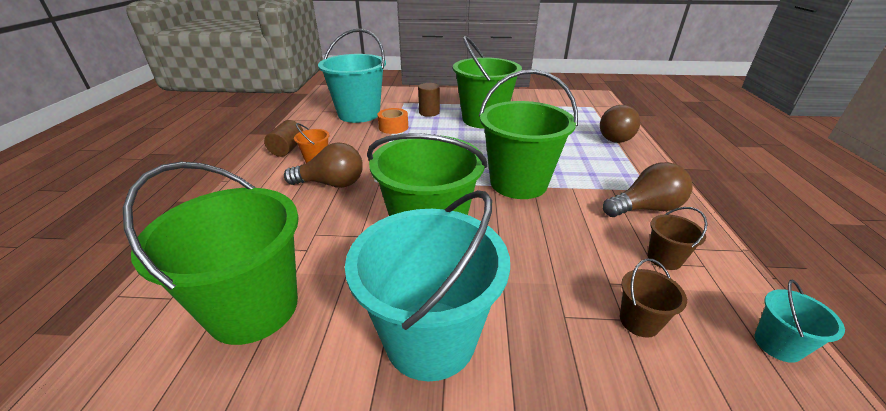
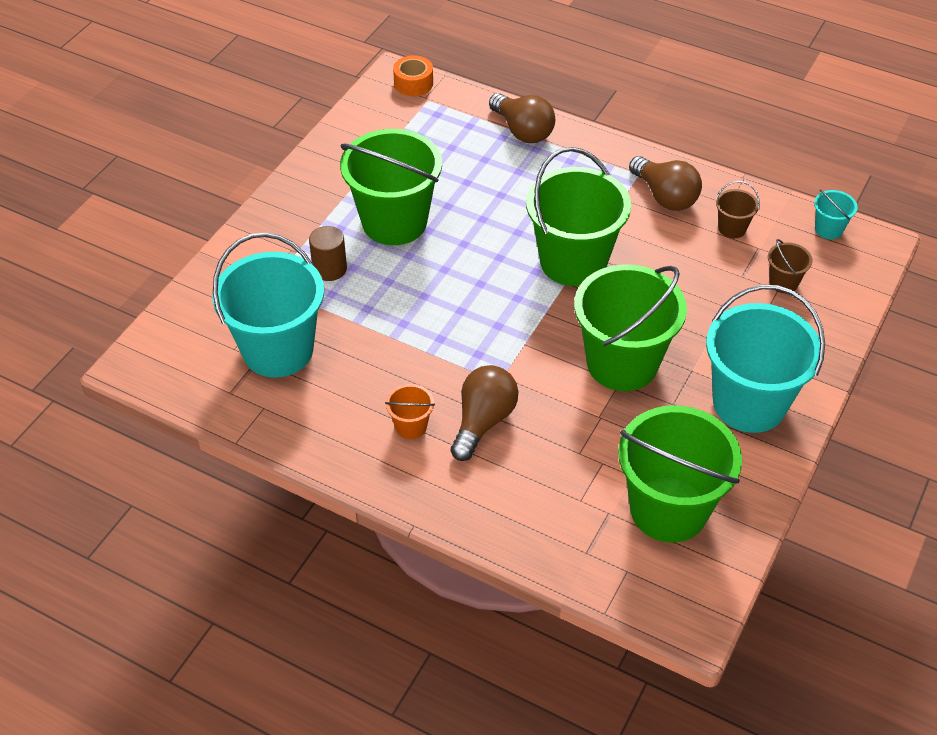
camera: 65 degrees left, 15 degrees up
(287, 149) = (354, 453): brown cylinder -> none
(393, 127) = (356, 323): orange tape -> orange tape (413, 83)
(645, 208) = (665, 196): brown light bulb -> brown light bulb turned 135 degrees clockwise

